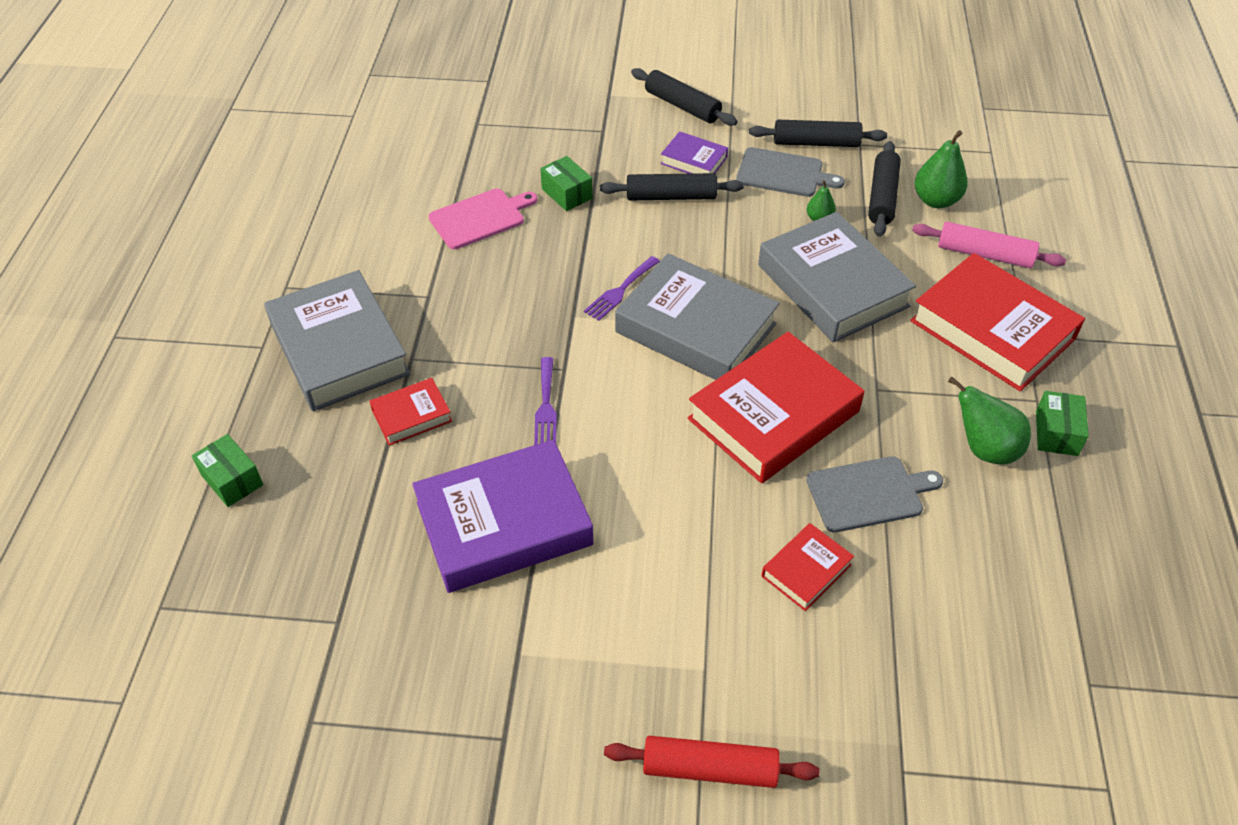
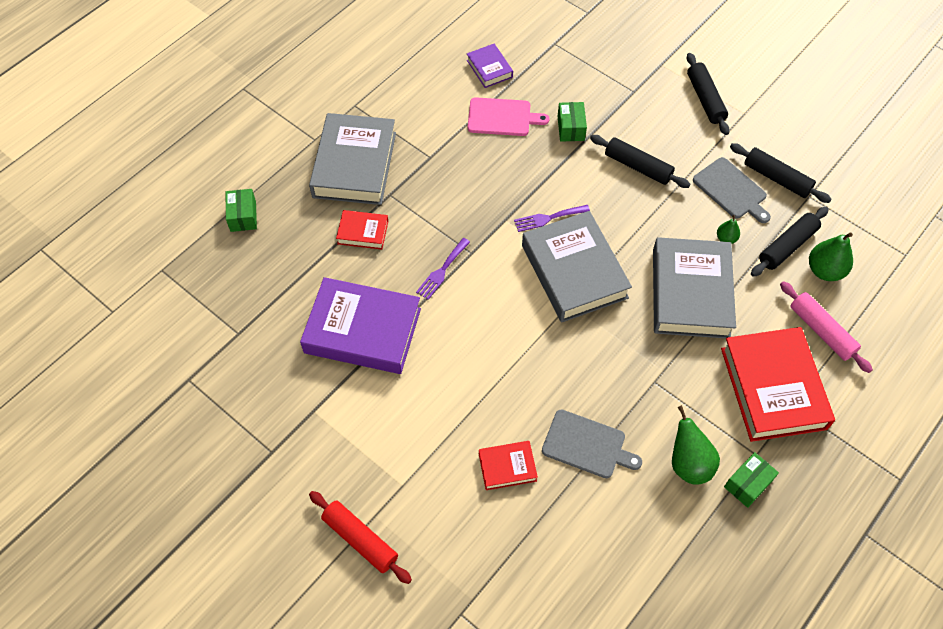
camera: 35 degrees right, 10 degrees up
(693, 160) = (676, 147): purple book -> purple book (489, 68)
(773, 415) = (573, 359): red book -> none

